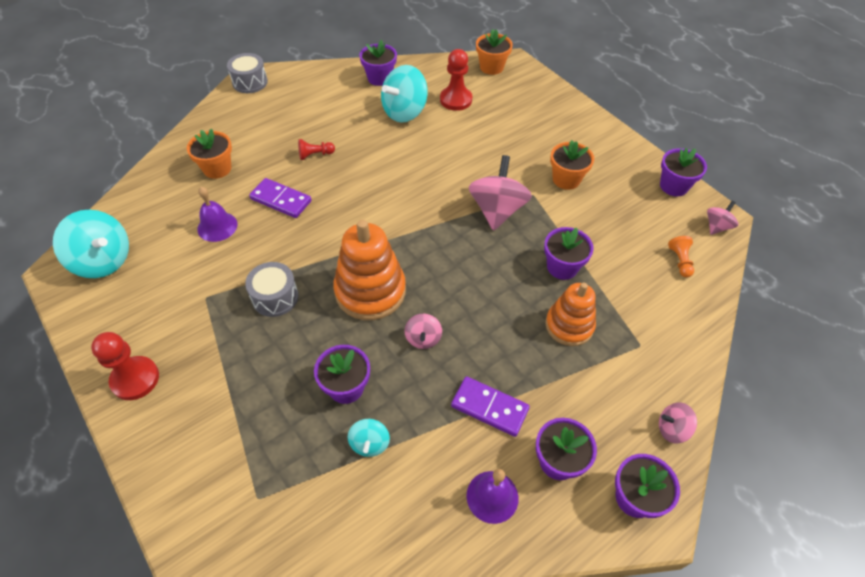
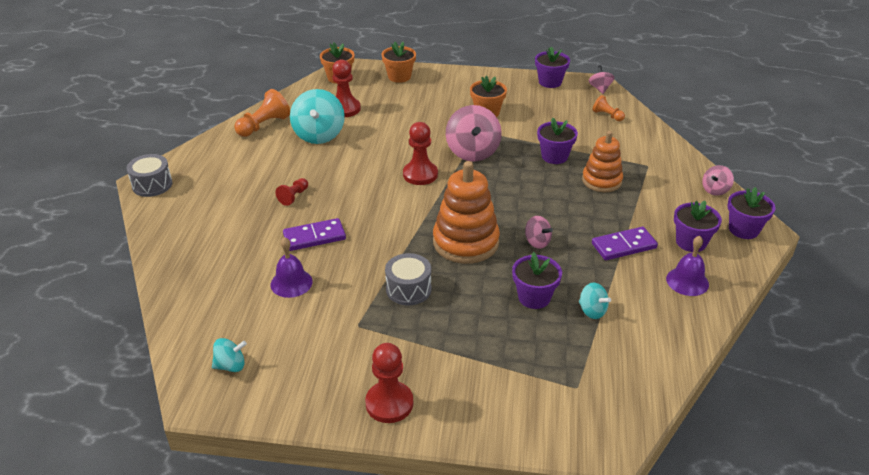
camera: 45 degrees left, 15 degrees down
(103, 261) = (231, 365): turquoise spinning top -> turquoise spinning top, size x0.52
(217, 168) = (225, 251): orange flower pot -> orange flower pot (399, 77)
(379, 78) = (264, 125): purple flower pot -> orange pawn
(426, 201) = (420, 174): none -> red pawn
(497, 210) = (472, 152): pink spinning top -> pink spinning top turned 150 degrees counterclockwise

